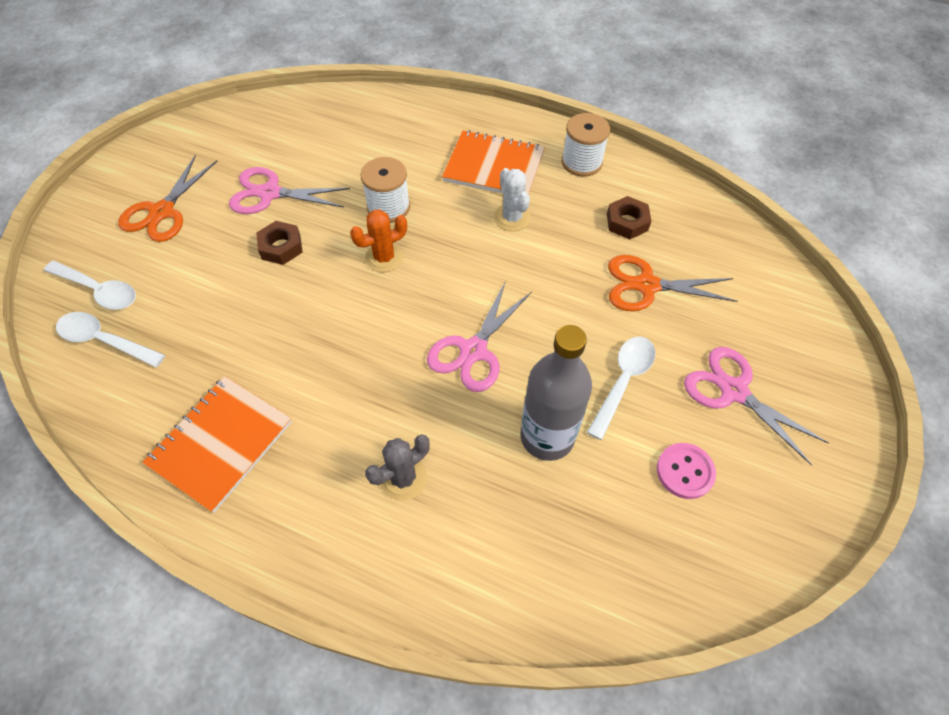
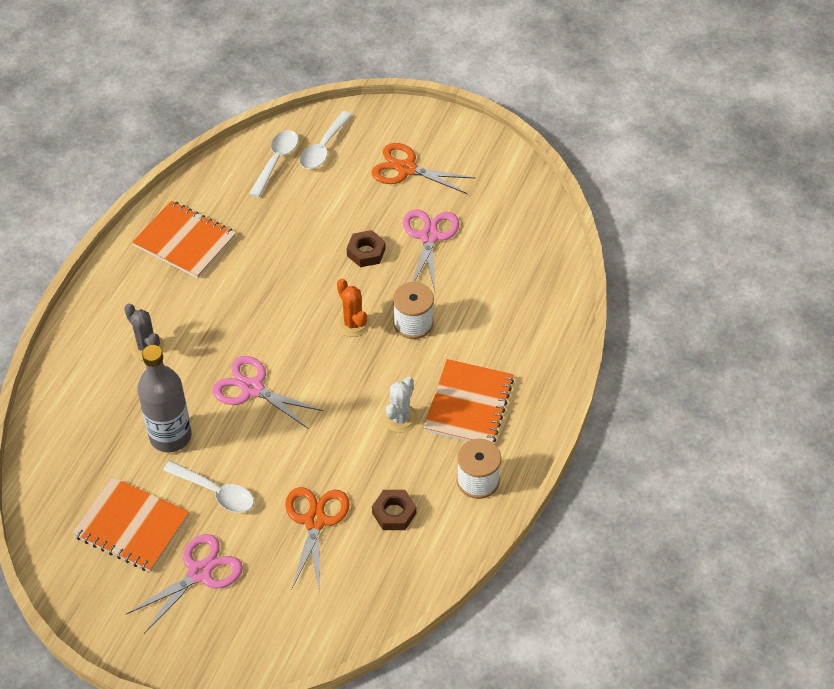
camera: 90 degrees right, 5 degrees down
(512, 218) = (400, 418): white cactus -> white cactus turned 45 degrees counterclockwise
(685, 471) = (131, 526): pink button -> orange notebook

